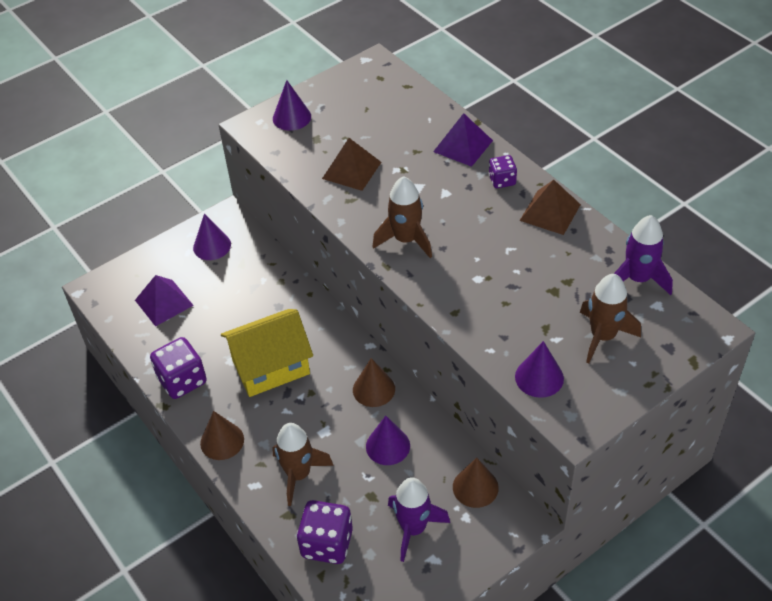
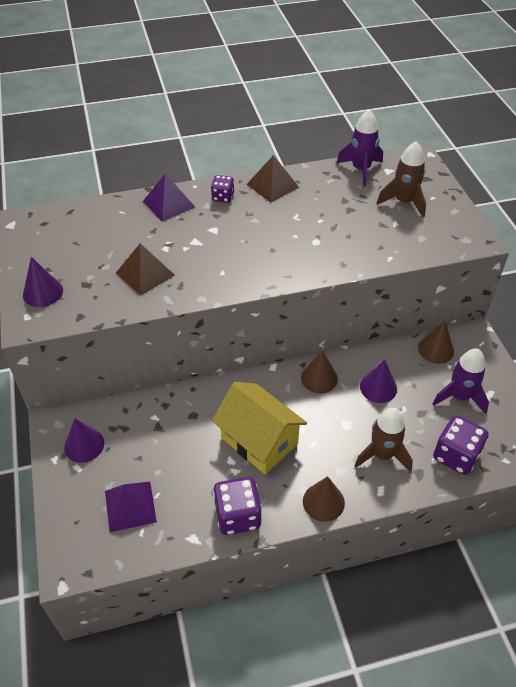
camera: 70 degrees left, 0 degrees up
(271, 367) = (259, 441): yellow house -> yellow house turned 45 degrees counterclockwise
(406, 240) = (250, 266): brown rocket -> none
(539, 377) = (426, 242): purple cone -> none

